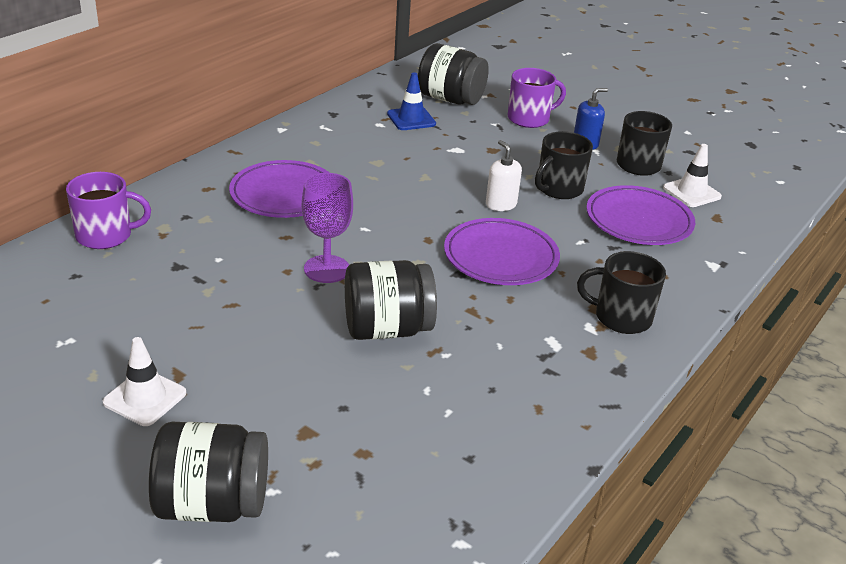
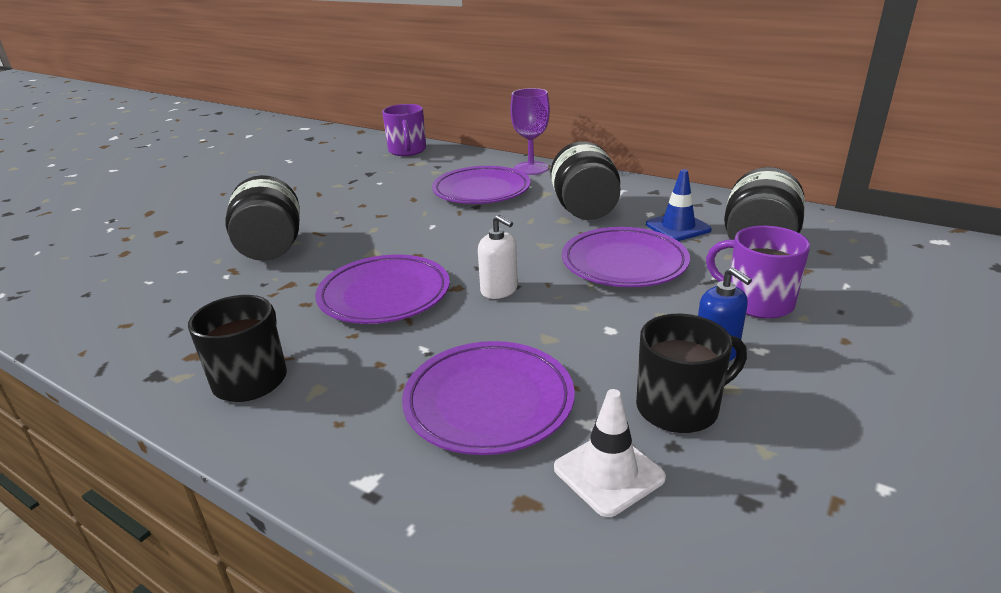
camera: 90 degrees right, 5 degrees down
(145, 398) = (223, 185): white traffic cone -> none
(212, 504) = (112, 214): black jar -> black jar (584, 210)
(327, 269) = (363, 218): purple goblet -> purple goblet (531, 168)
(467, 150) = (624, 263): none -> purple plate
(501, 204) = (499, 290): white soap dispenser -> white soap dispenser turned 75 degrees clockwise
(529, 119) = (757, 302): purple mug -> purple mug turned 150 degrees clockwise
(558, 189) = (556, 330): black mug -> none

